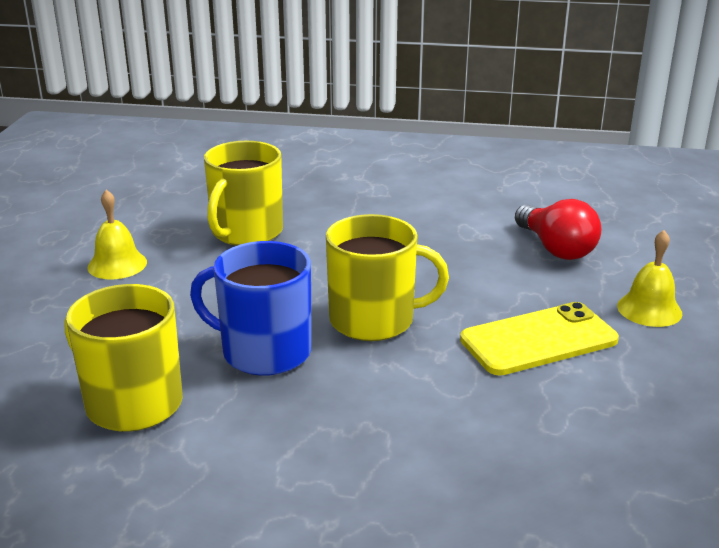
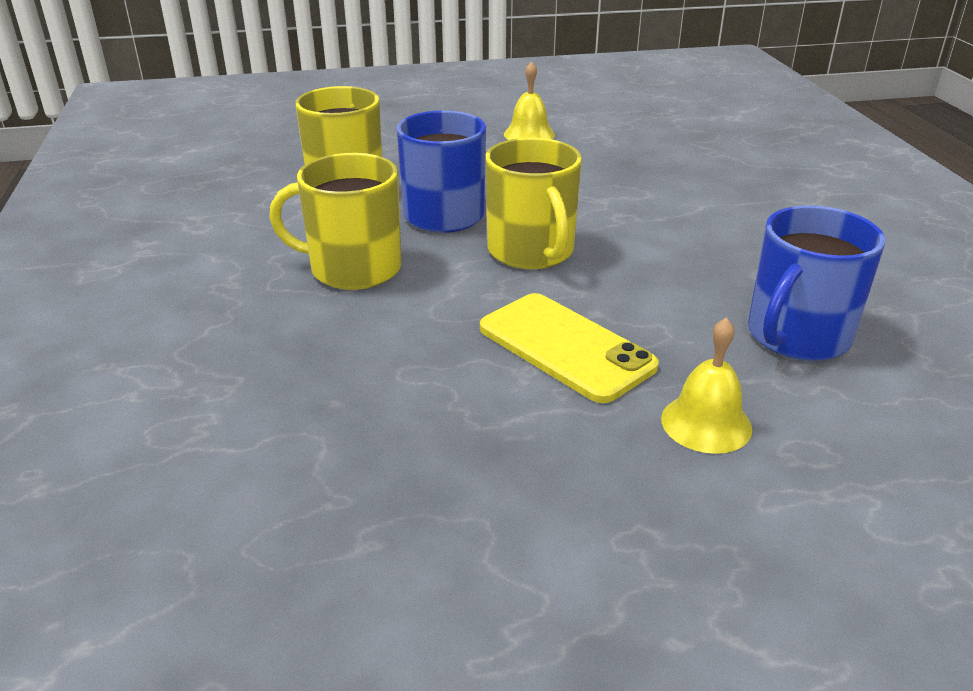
camera: 70 degrees right, 5 degrees up
(246, 232) = (635, 166): yellow mug -> yellow mug (353, 269)
(556, 248) = (797, 336): red light bulb -> blue mug

